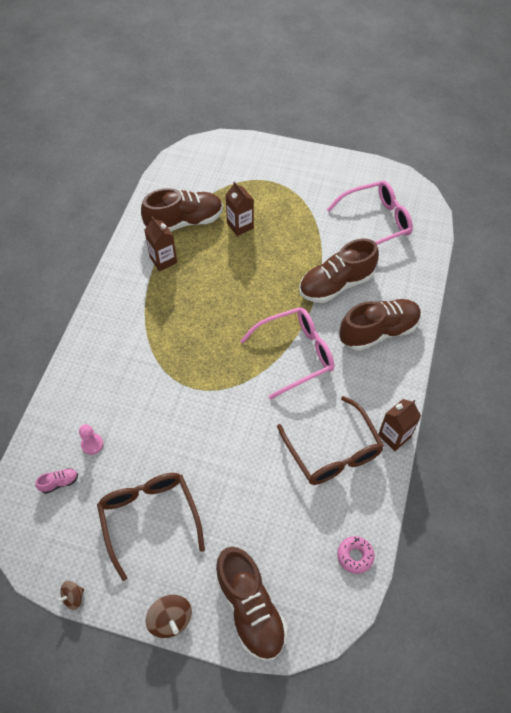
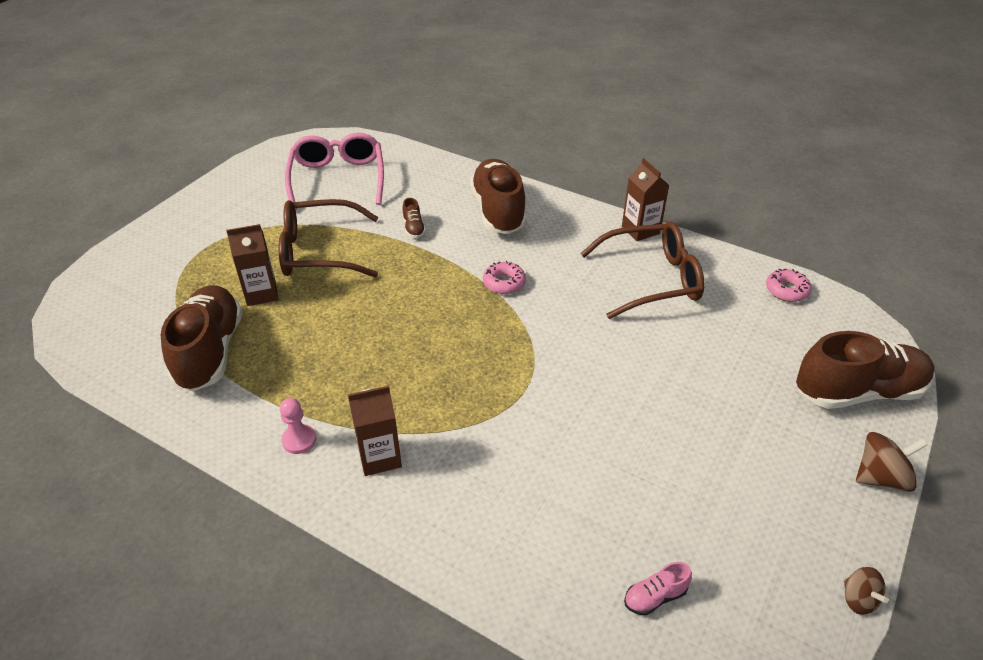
camera: 75 degrees left, 15 degrees down
(59, 483) = (655, 597): pink shoe -> pink shoe turned 105 degrees counterclockwise
(92, 444) = (590, 537): pink pawn -> pink pawn (299, 440)
(149, 518) = (728, 478): brown glasses -> brown glasses (319, 251)
(163, 260) = (271, 389): brown carton -> brown carton (379, 457)
(295, 354) = (504, 283): pink glasses -> pink donut
(336, 284) = (414, 228): brown shoe -> brown shoe, size x0.41

